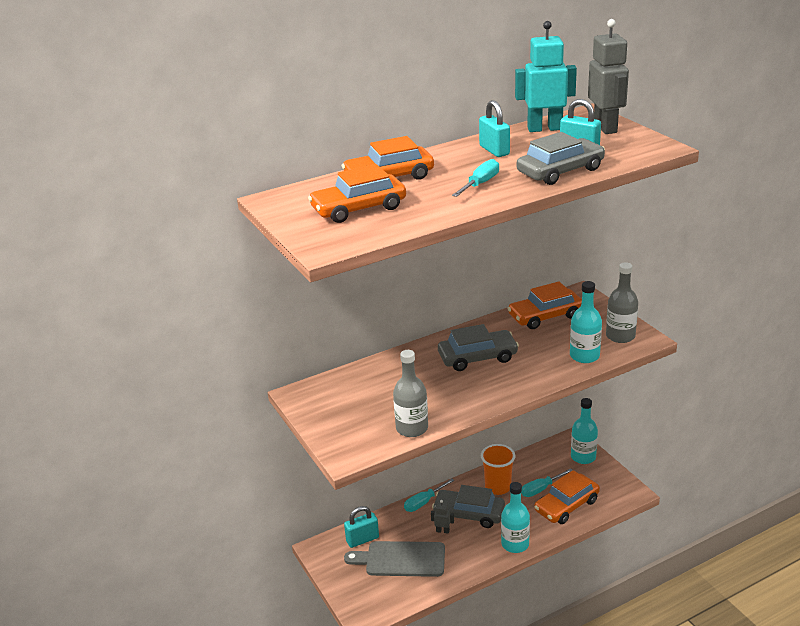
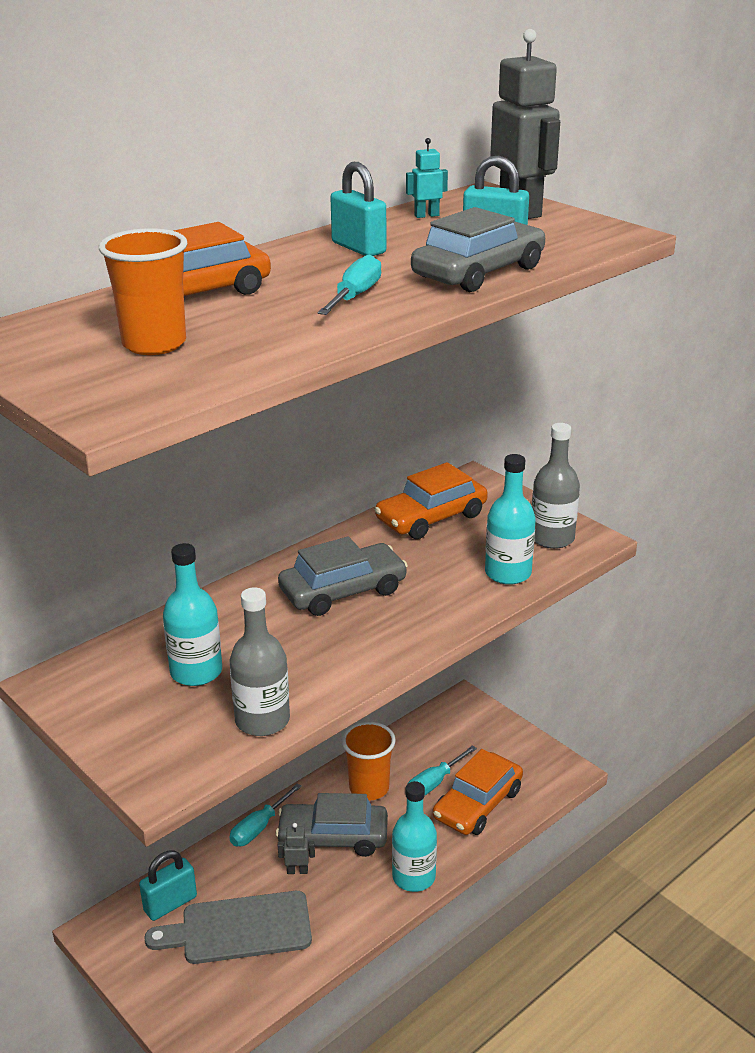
camera: 15 degrees left, 0 degrees up
(358, 208) = (154, 344): orange car -> orange cup
(544, 128) = (426, 215): turquoise robot -> turquoise robot, size x0.44
(583, 457) = (485, 725): turquoise bottle -> turquoise bottle (196, 672)

